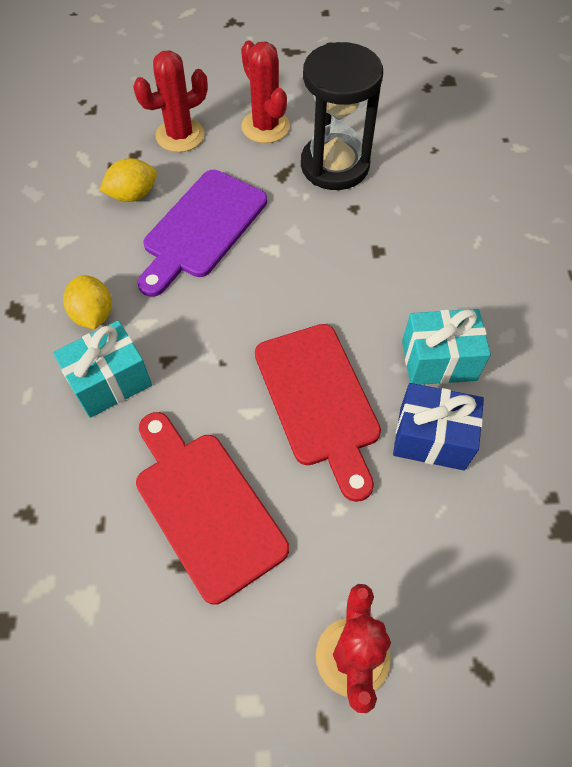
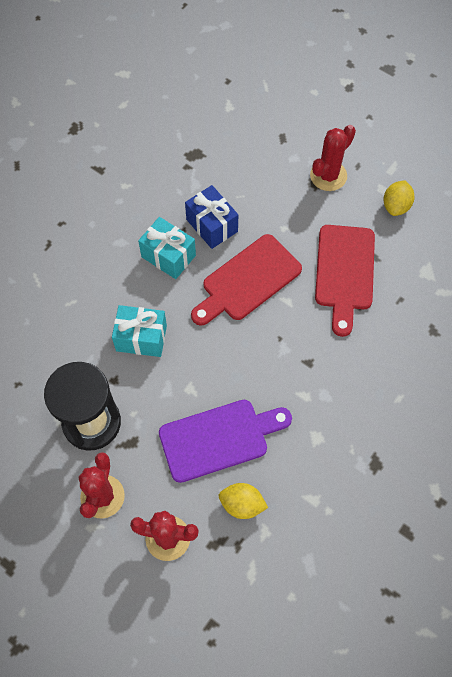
camera: 140 degrees left, 5 degrees up
(93, 314) = (330, 424): yellow lemon -> yellow lemon (396, 206)
(110, 382) = (348, 372): turquoise gift -> turquoise gift (141, 338)
(319, 401) = (247, 281): red cutting board -> red cutting board turned 150 degrees counterclockwise

